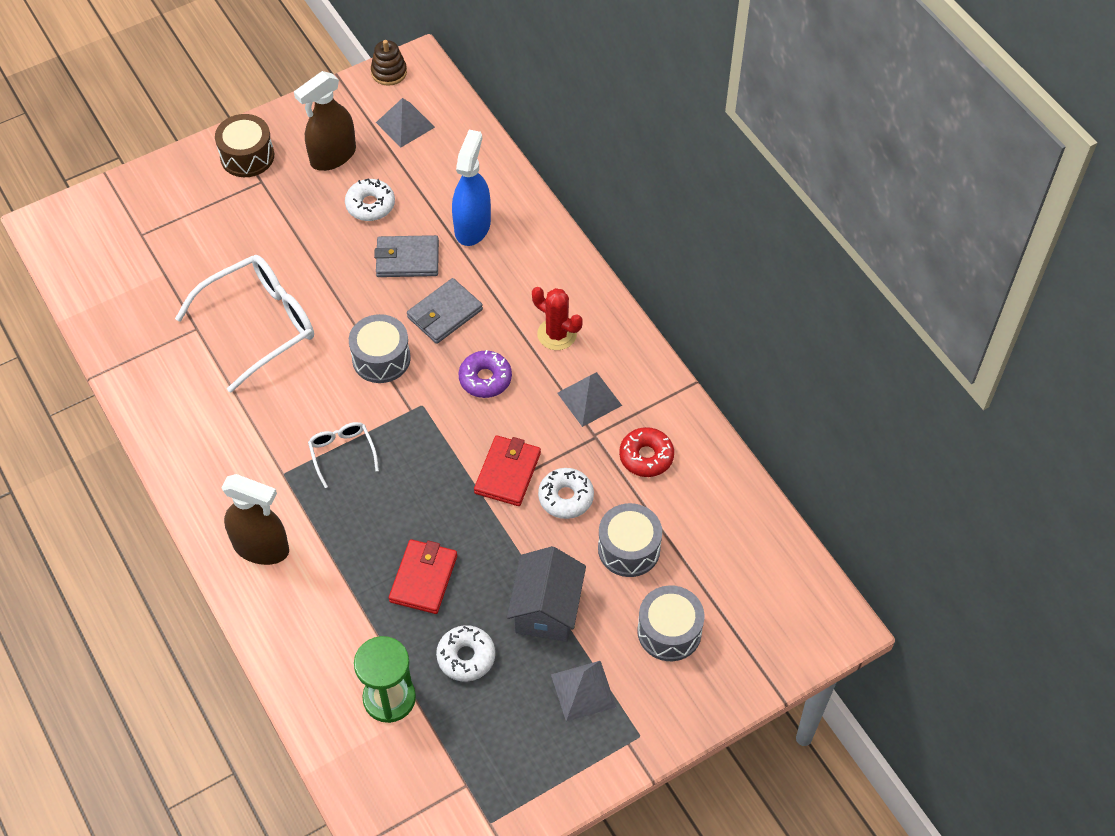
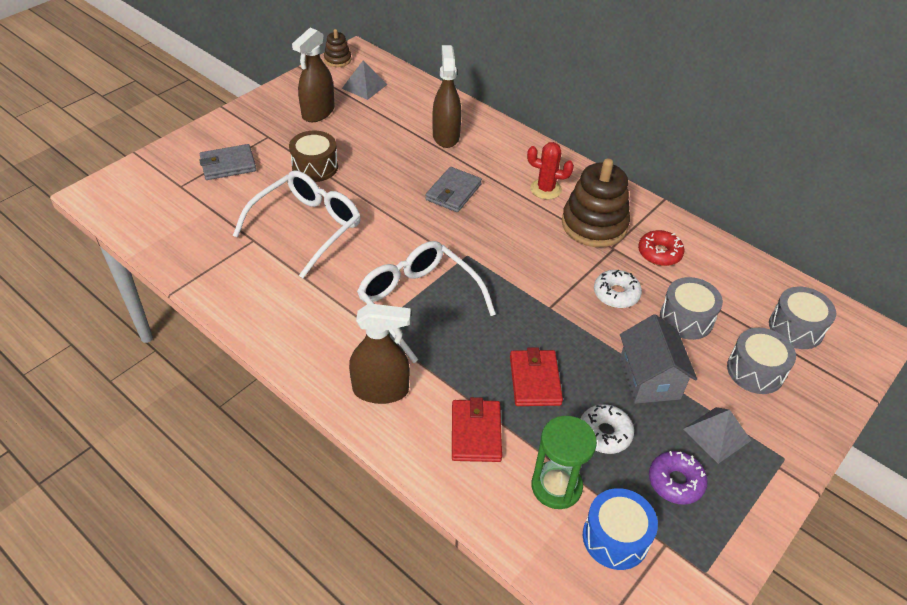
camera: 20 degrees left, 10 degrees down
(247, 156) = (250, 123): brown drum -> brown drum (315, 167)
(342, 453) = (418, 302): white glasses -> white glasses, size x2.05
(370, 205) = (361, 136): white donut -> none
(381, 358) = (418, 230): grey drum -> grey drum (796, 328)
(407, 259) = (406, 164): grey wallet -> grey wallet (228, 165)
(421, 765) = (615, 538): none -> blue drum
(472, 226) = (446, 136): blue spray bottle -> brown spray bottle
(485, 379) = (507, 228): purple donut -> purple donut (675, 482)
(507, 473) = (561, 287): red wallet -> red wallet (476, 433)
(589, 399) = (594, 225): grey pyramid -> brown stacking toy

